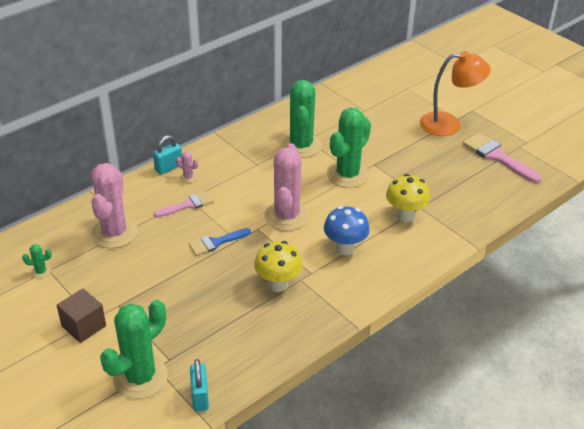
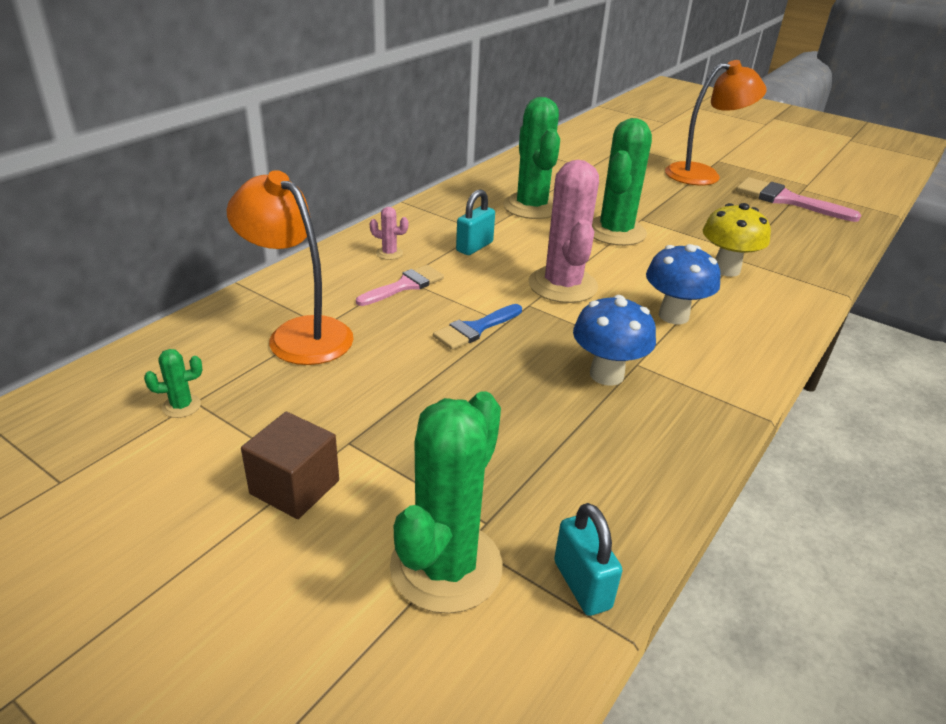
camera: 15 degrees left, 5 degrees down
(114, 233) = (299, 333): pink cactus -> orange lamp
(168, 168) = (353, 244): turquoise padlock -> turquoise padlock (474, 247)
(278, 284) = (606, 375): yellow mushroom -> blue mushroom

